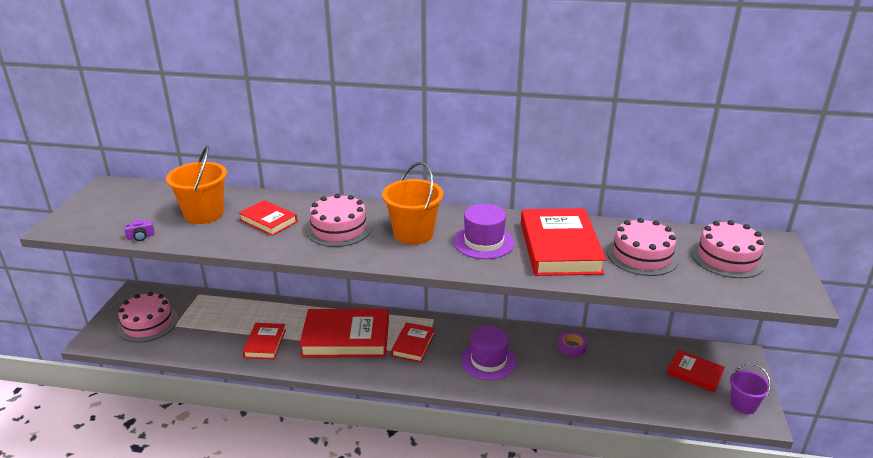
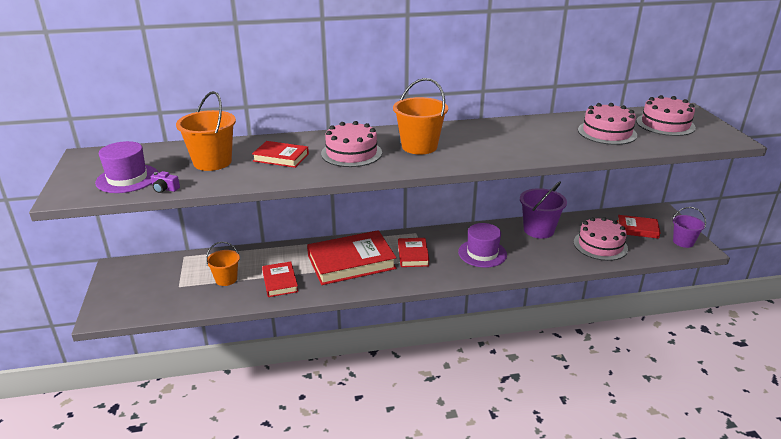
camera: 20 degrees left, 0 degrees up
(141, 236) = (165, 189): purple camera -> purple camera turned 60 degrees clockwise
(148, 323) = (149, 290): pink cake -> pink cake (600, 245)
(219, 328) = (226, 279): none -> orange bucket
(483, 242) = (482, 143): purple hat -> purple hat (127, 179)
(559, 248) = (543, 137): red book -> none
(572, 347) = (538, 230): purple tape -> purple bucket

